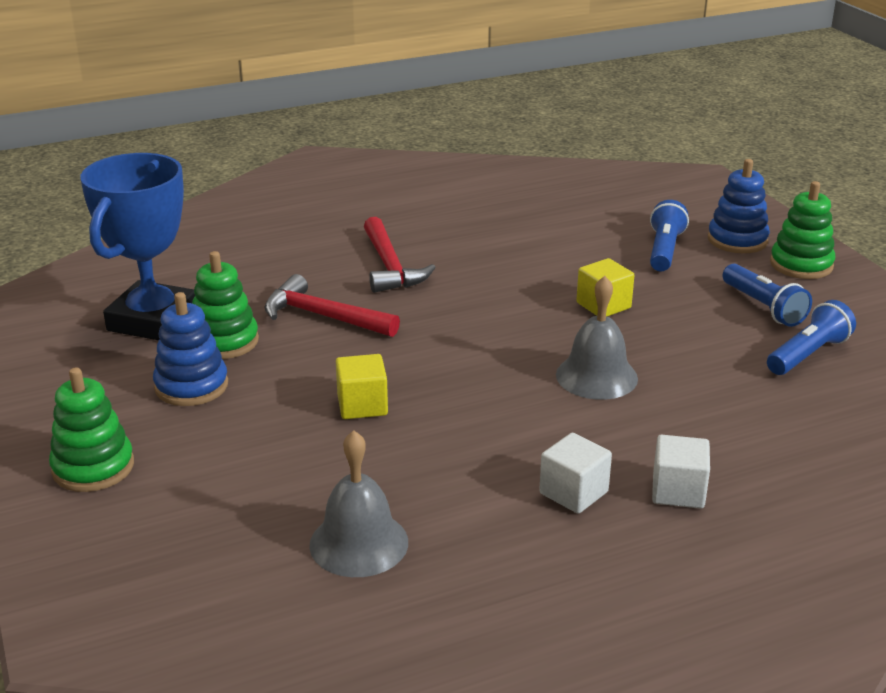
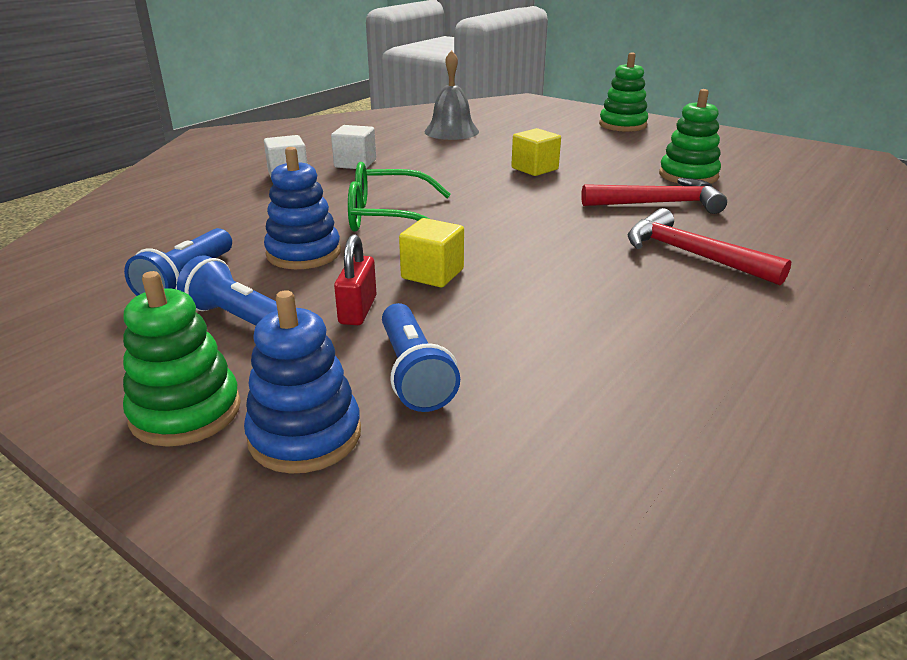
camera: 150 degrees right, 0 degrees up
(153, 320) = (762, 174): blue trophy -> none
(191, 386) = (652, 155): blue stacking toy -> blue stacking toy (303, 253)
(596, 376) = (388, 217): grey bell -> green glasses
(678, 293) = (358, 310): none -> red padlock

